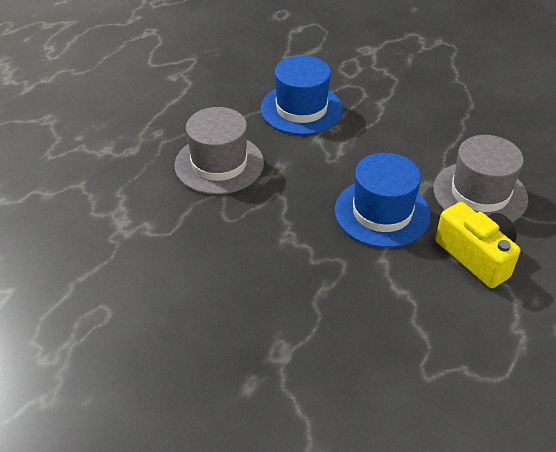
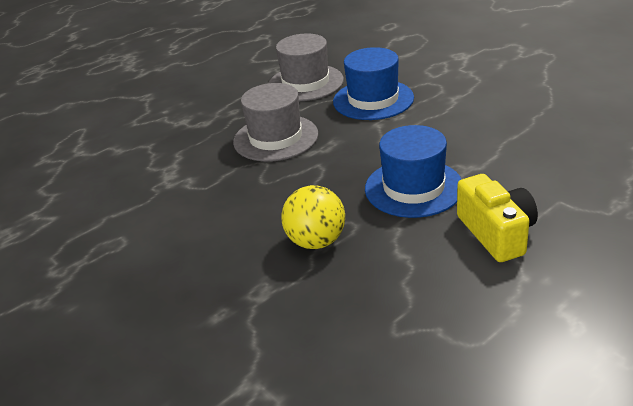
camera: 20 degrees right, 10 degrees down
(312, 286) = (316, 241): none -> yellow ball
(480, 194) = (525, 180): grey hat -> grey hat (305, 83)

